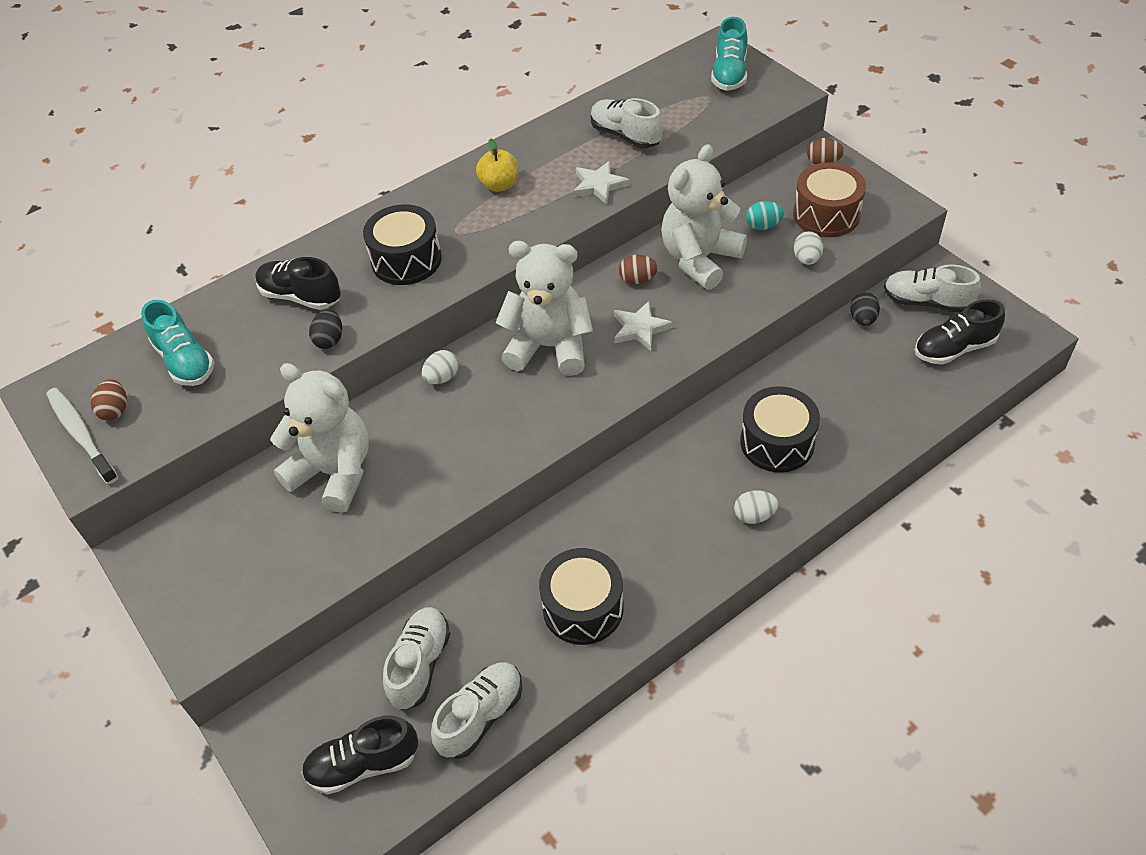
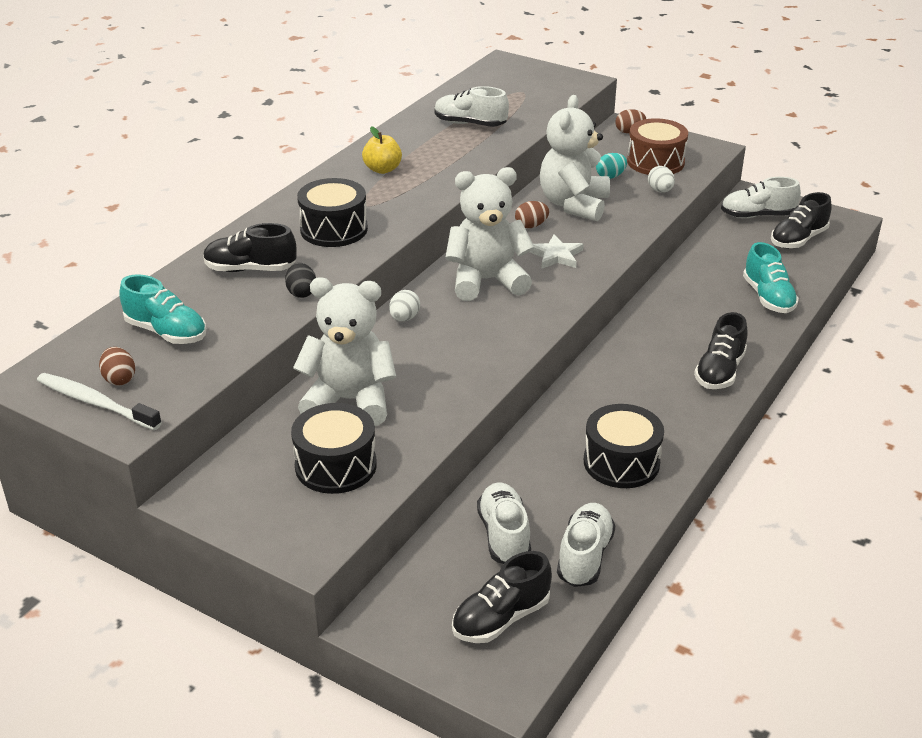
camera: 25 degrees left, 15 degrees down
(599, 185) = (471, 157): white star -> none
(729, 74) = (528, 76): turquoise shoe -> turquoise shoe (768, 297)
(754, 516) = (719, 371): white egg -> black shoe
(777, 442) = (704, 322): black drum -> black drum (336, 466)
(862, 319) = (716, 234): black egg -> none

